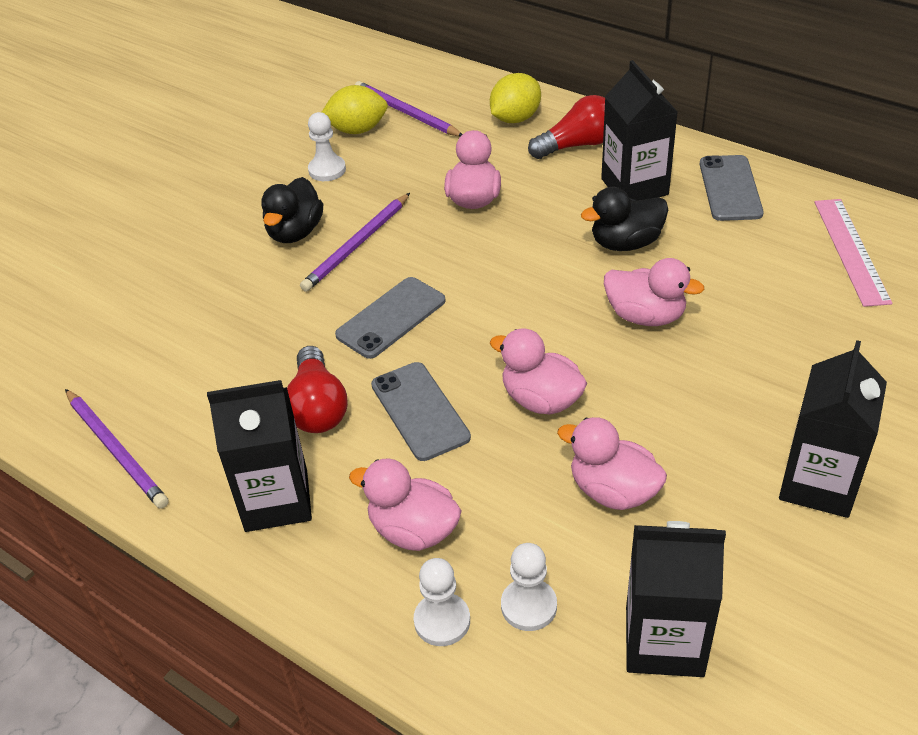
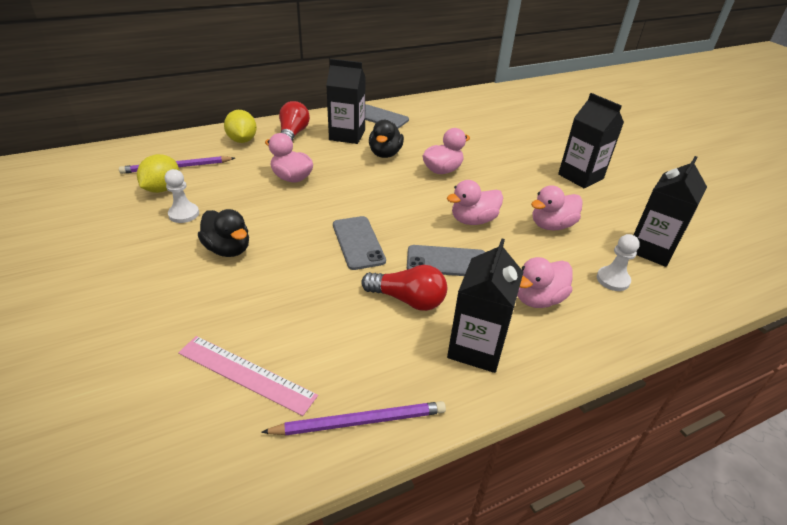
camera: 65 degrees left, 5 degrees down
(357, 245) = (276, 230): purple pencil -> none
(442, 621) = (609, 313): white pawn -> none
(850, 250) = (452, 113): pink ruler -> pink ruler (246, 374)

